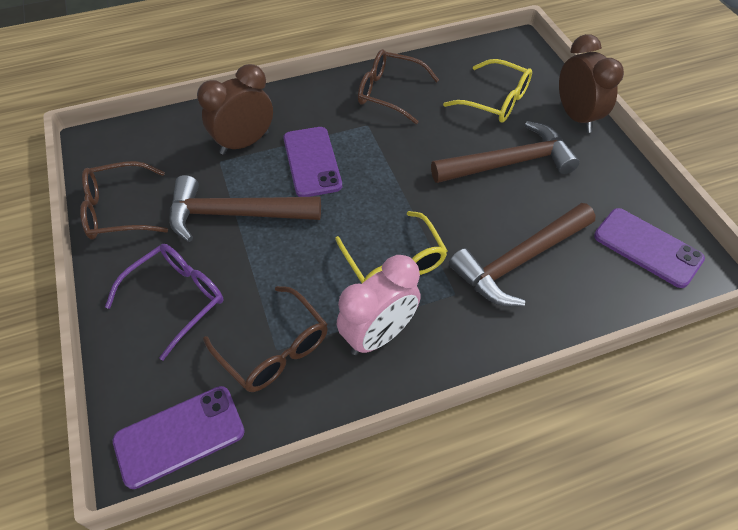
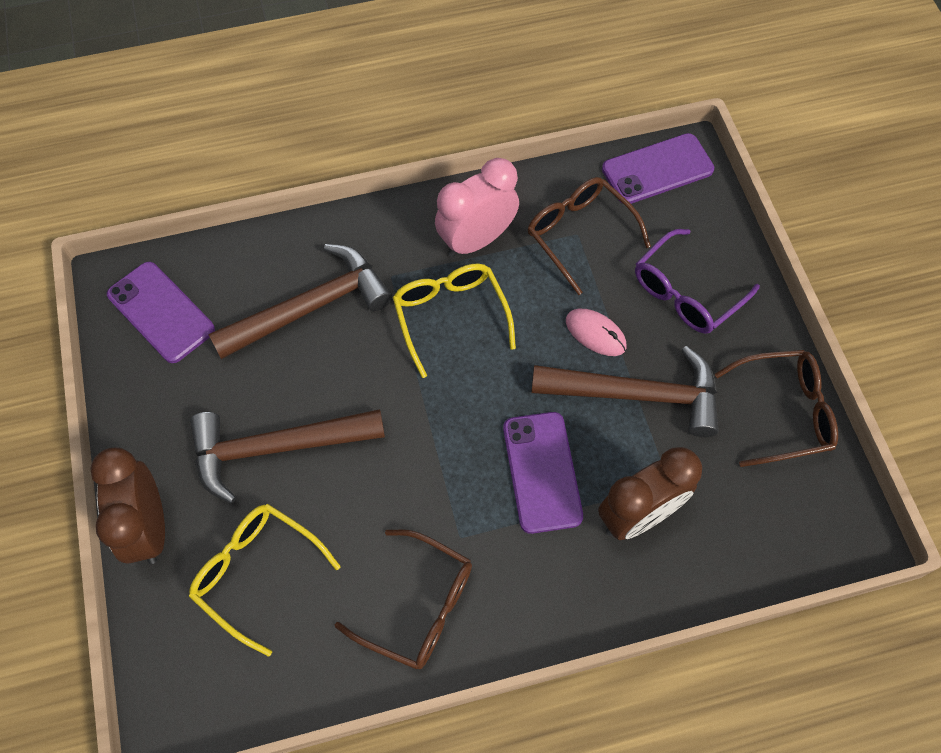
camera: 175 degrees left, 10 degrees up
(265, 257) = (595, 333): none -> pink mouse

